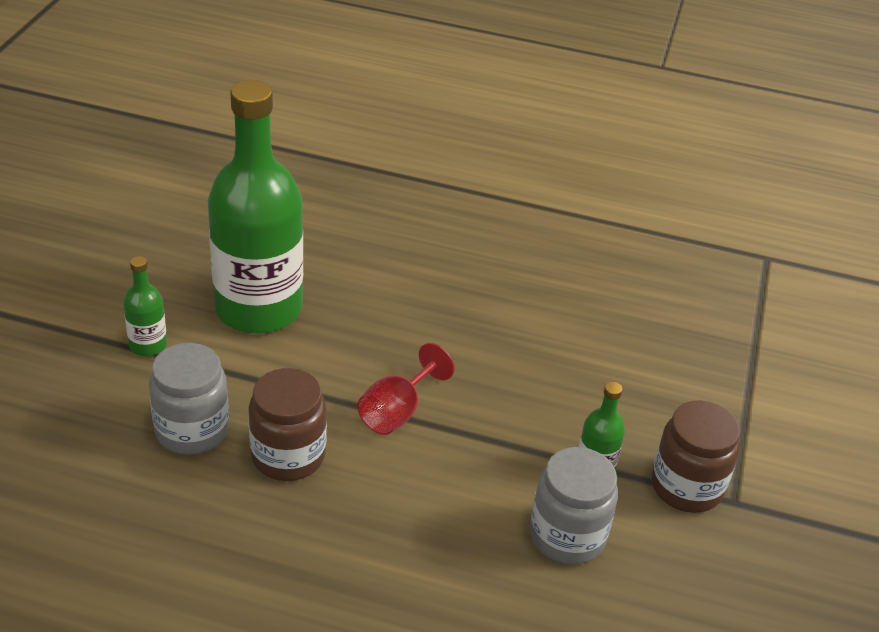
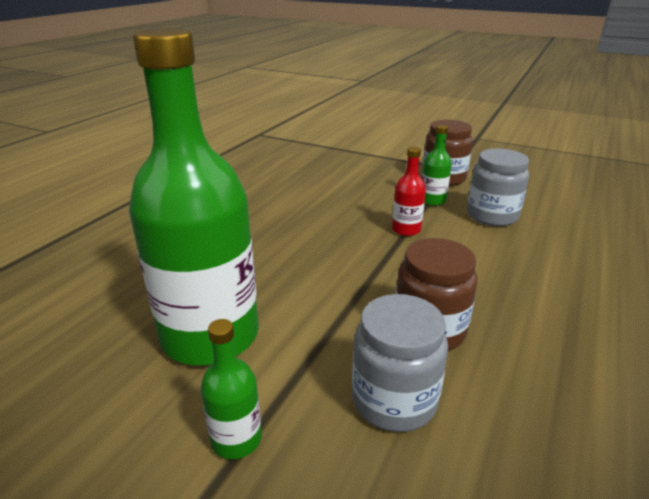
camera: 75 degrees left, 10 degrees down
(397, 411) = (375, 266): red goblet -> none
(494, 439) = (406, 230): none -> red bottle

